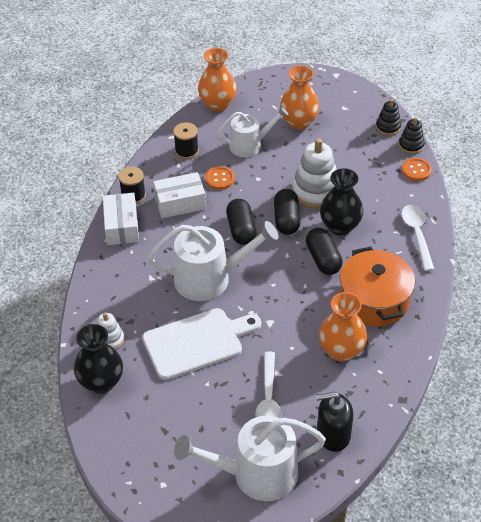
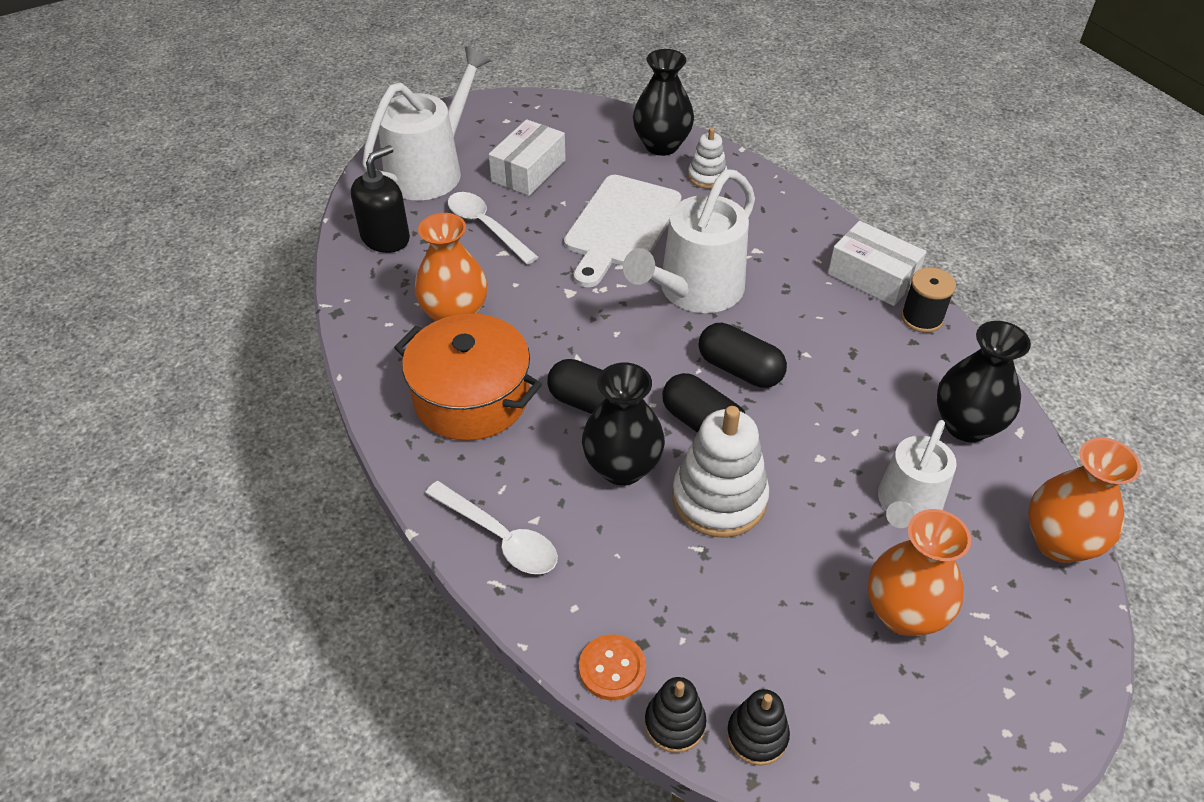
camera: 135 degrees right, 0 degrees up
(180, 203) = (858, 349): white box -> white box (528, 171)
(186, 151) = (966, 425): black spool -> black vase
(220, 179) = (864, 417): orange button -> none

